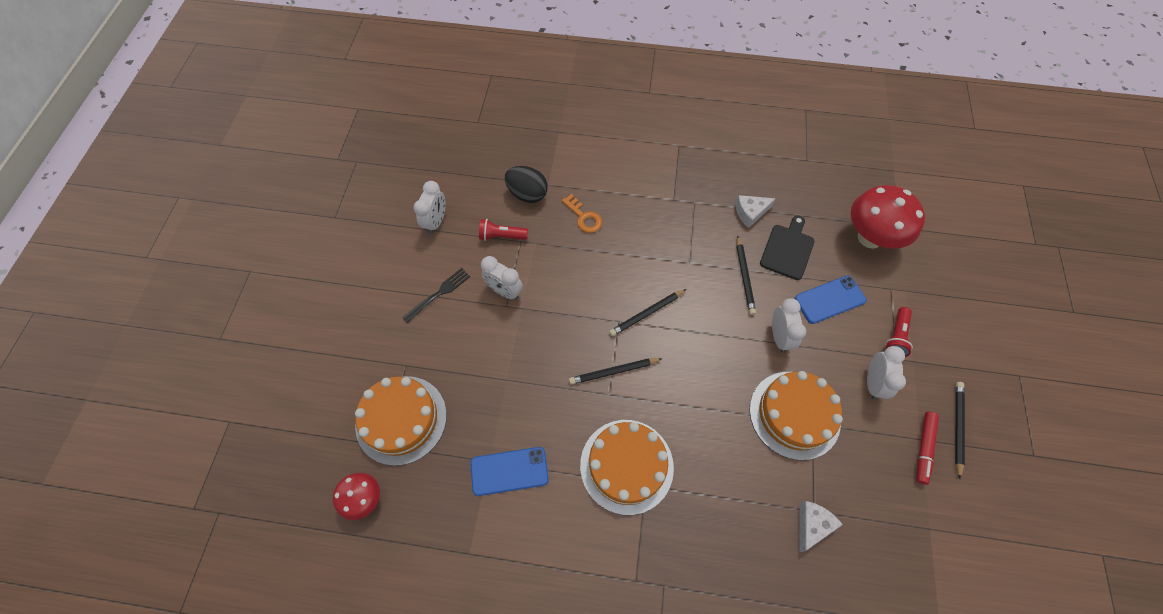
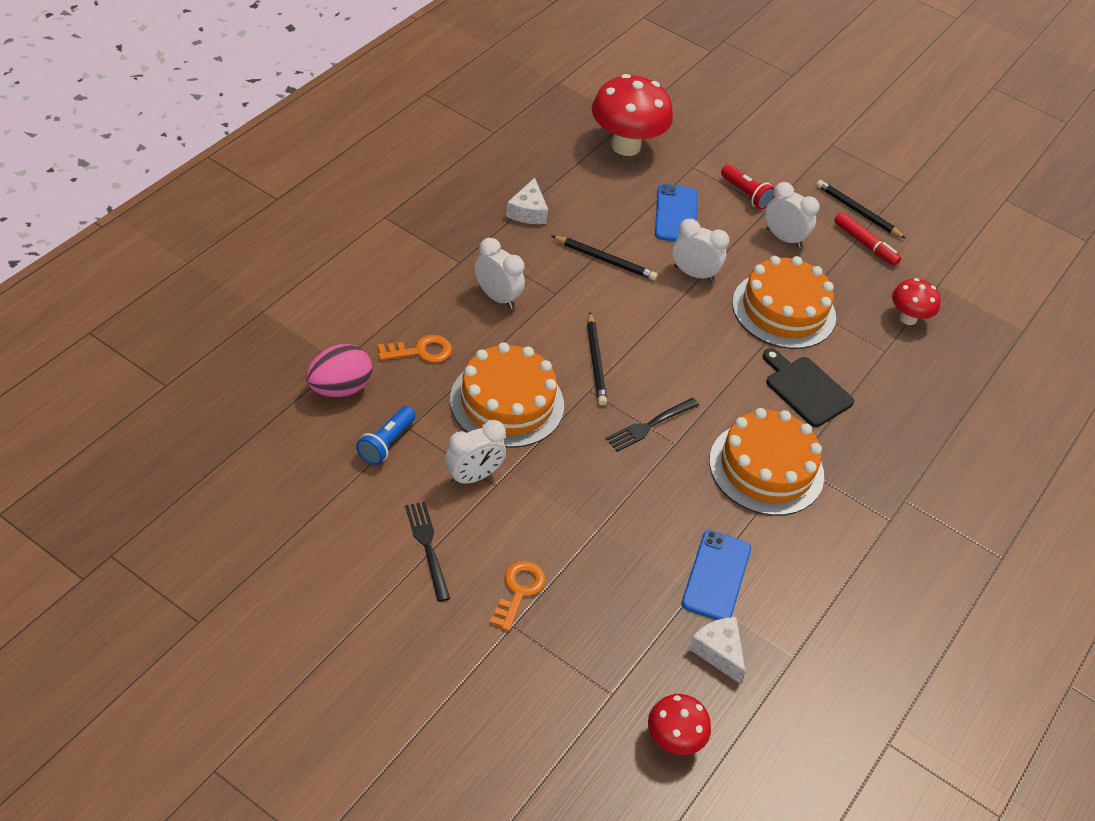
camera: 70 degrees left, 15 degrees down
(401, 419) = (587, 660): orange cake -> orange cake (507, 402)
(433, 357) = (519, 591): none -> orange key
(436, 222) = (306, 503): white clock -> white clock (497, 297)
(502, 236) = (386, 443): red flashlight -> blue flashlight
(527, 194) = (339, 388): black egg -> pink egg
(613, 371) = (650, 425): black pencil -> black fork
(787, 249) = (595, 210): black cutting board -> black cutting board (806, 389)
(812, 525) = (897, 359): white cheese -> white cheese (718, 651)
(866, 517) = (908, 318): none -> red mushroom

